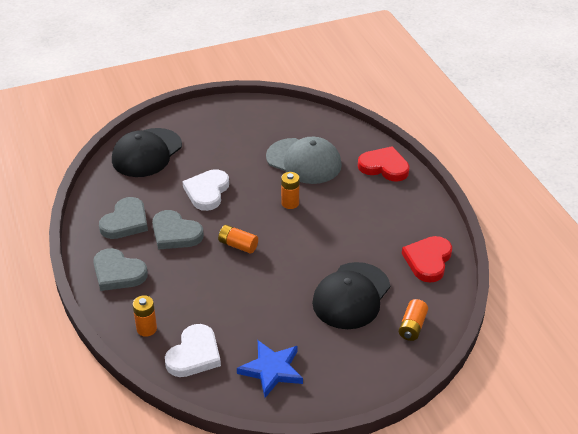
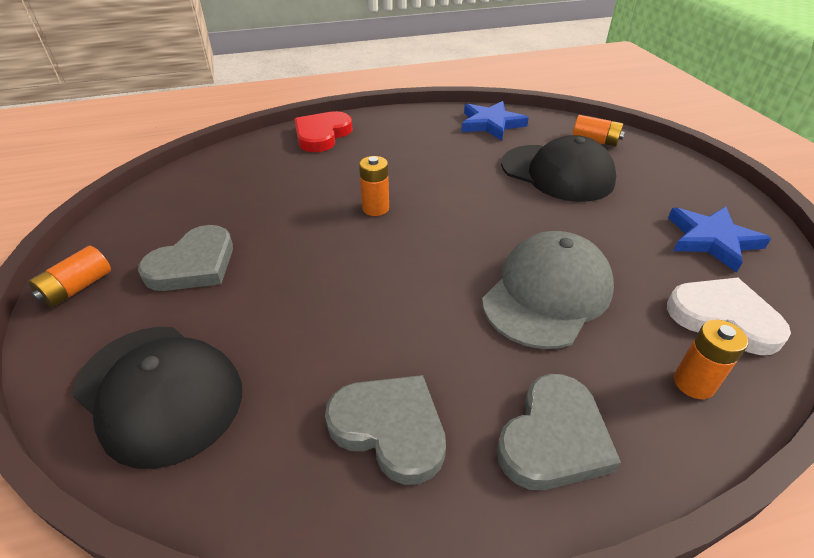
camera: 85 degrees left, 0 degrees up
(175, 233) = (434, 341): grey heart -> grey heart (193, 264)
(207, 192) = (324, 296): white heart -> none
(238, 245) = (466, 263): orange battery -> orange battery (77, 288)
(304, 161) = (284, 191): grey cap -> grey cap (547, 293)
(428, 260) = (491, 124): red heart -> blue star

